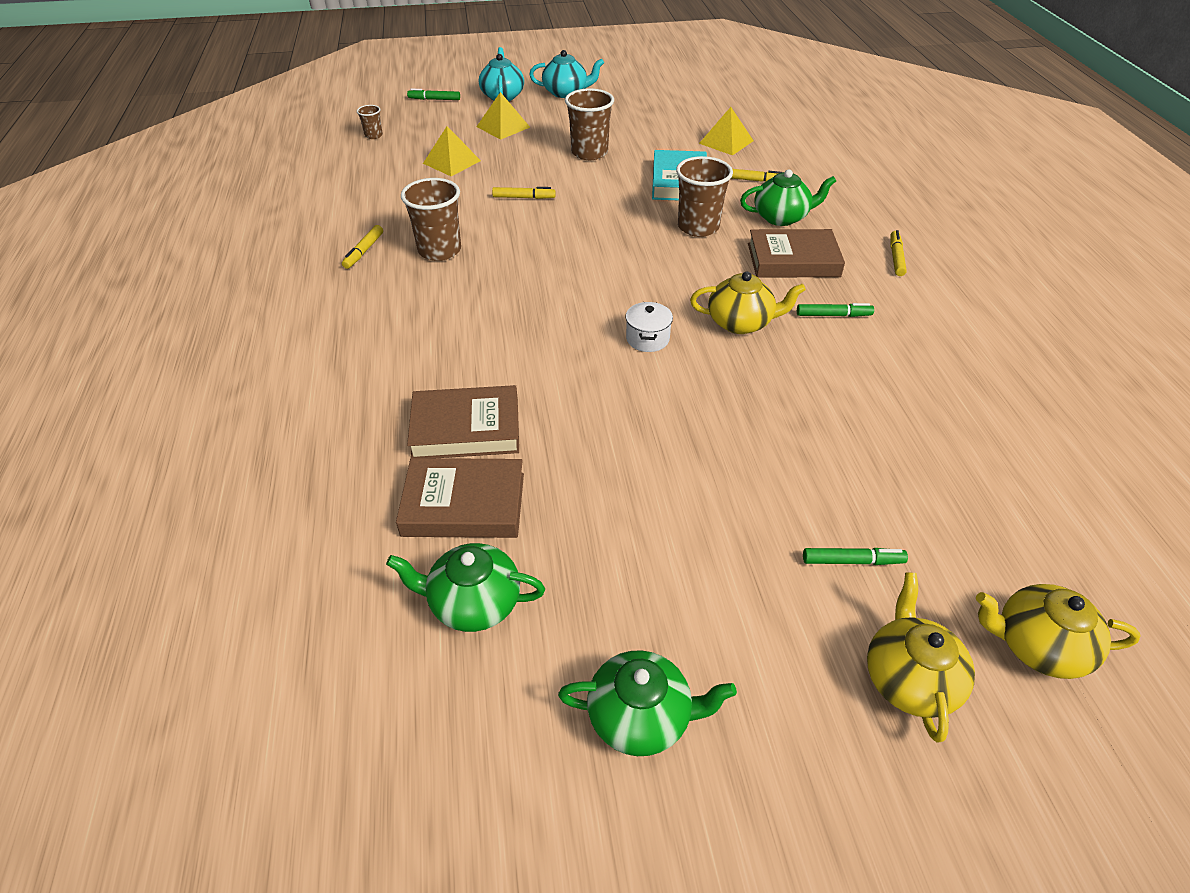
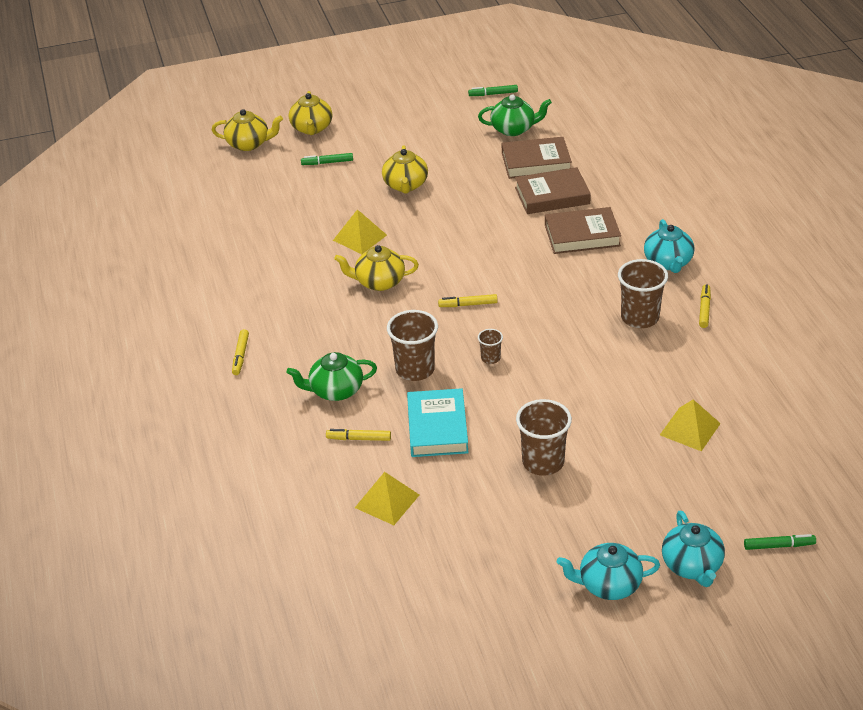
camera: 175 degrees right, 5 degrees down
(365, 307) = (668, 262): none -> turquoise teapot
(373, 135) = (806, 462): brown cup -> brown cup (490, 358)
(503, 127) = (661, 498): yellow pyramid -> yellow pyramid (359, 237)
(524, 197) = (591, 387): yellow marker -> yellow marker (468, 305)
(641, 717) = (428, 107): green teapot -> none
(647, 339) = (448, 262): white pot -> none
(701, 483) = (405, 185): none -> yellow teapot
(793, 260) = (331, 343): brown book -> brown book (582, 235)
(833, 315) = (307, 296): green marker -> green marker (493, 94)

